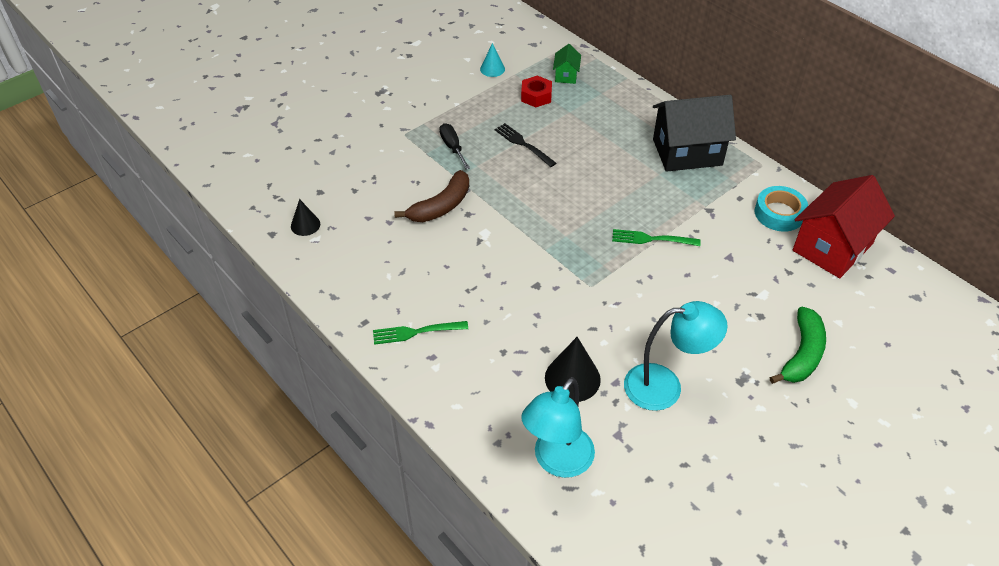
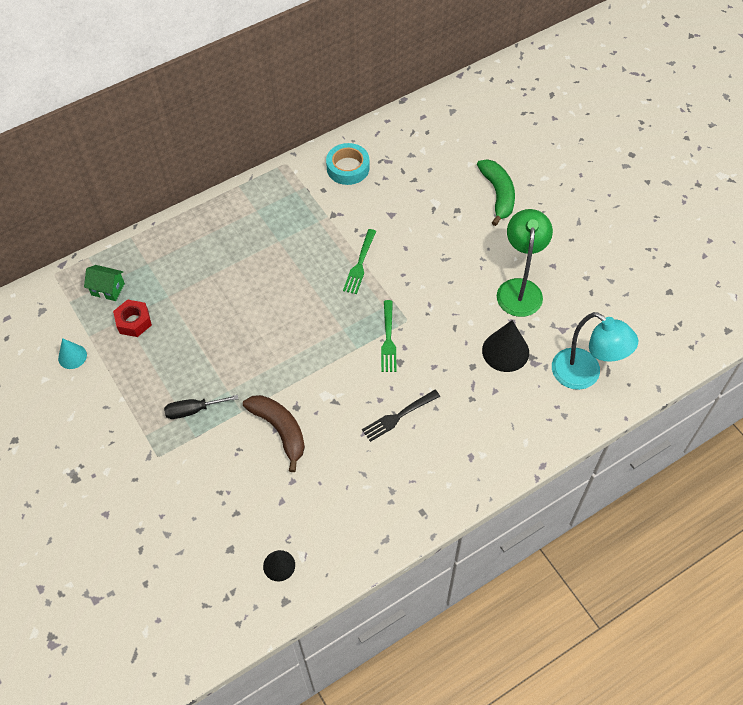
camera: 80 degrees left, 10 degrees up
(417, 332) = (440, 467): green fork -> green fork (388, 339)
(523, 144) = (207, 344): black fork -> black fork (399, 416)
(665, 386) = (519, 289): turquoise lamp -> green lamp
(687, 152) = (255, 213): black house -> none
(802, 354) = (498, 194): green banana -> green banana turned 45 degrees clockwise
(832, 247) = (393, 144): red house -> none

